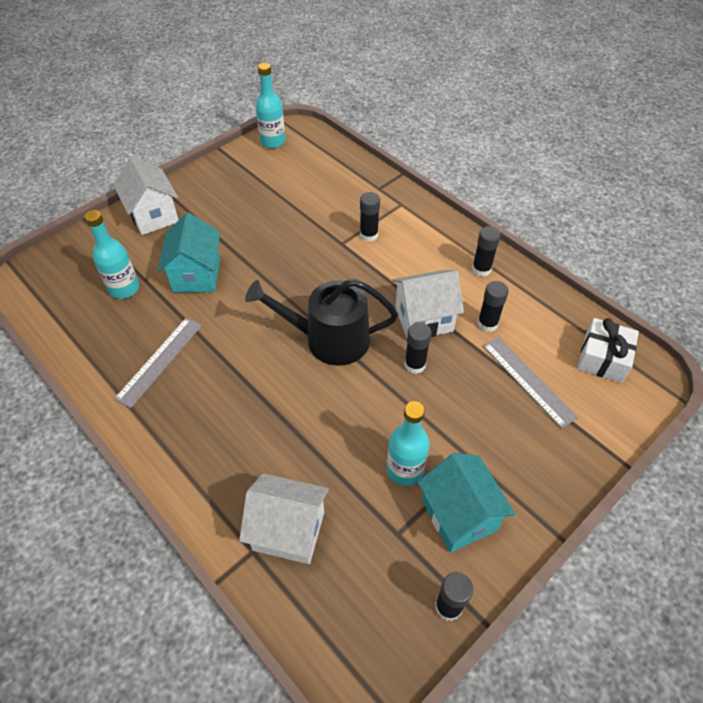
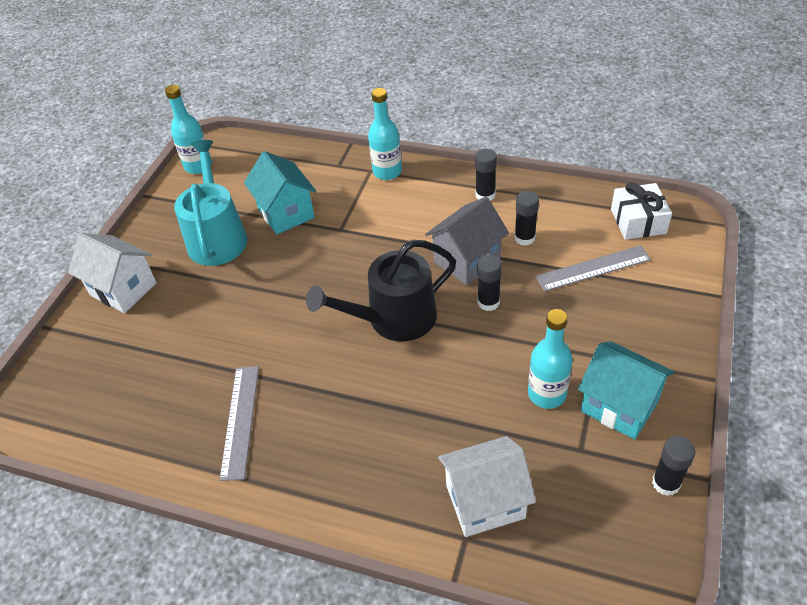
camera: 25 degrees left, 5 degrees down
(124, 288) = (146, 372): turquoise bottle -> turquoise bottle (387, 172)
(196, 275) = (215, 323): turquoise house -> turquoise house (286, 213)
(246, 206) = (217, 237): none -> turquoise watering can
(369, 235) = (361, 210): black glue stick -> none
(423, 319) = (467, 260): white house -> grey house
(528, 380) = (593, 268): grey ruler -> grey ruler turned 45 degrees counterclockwise

